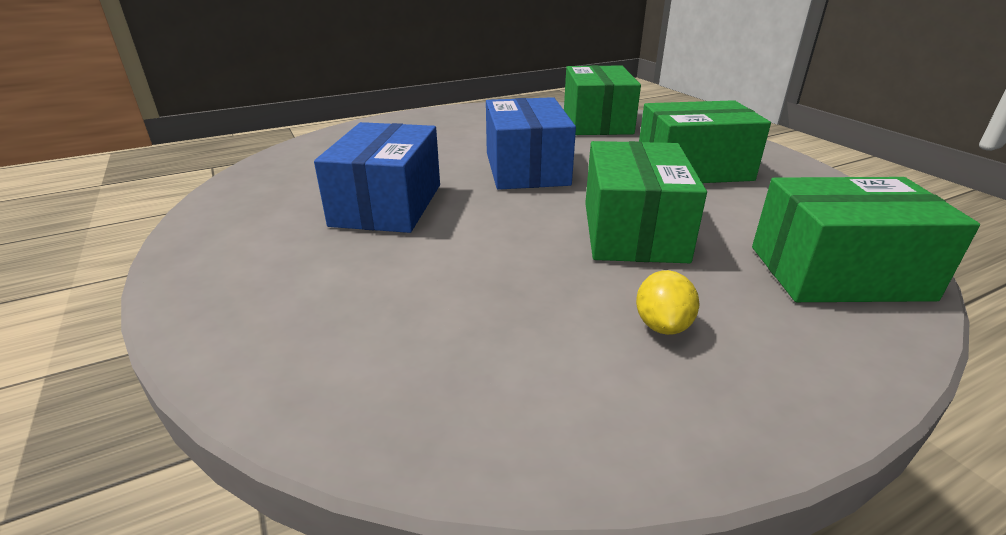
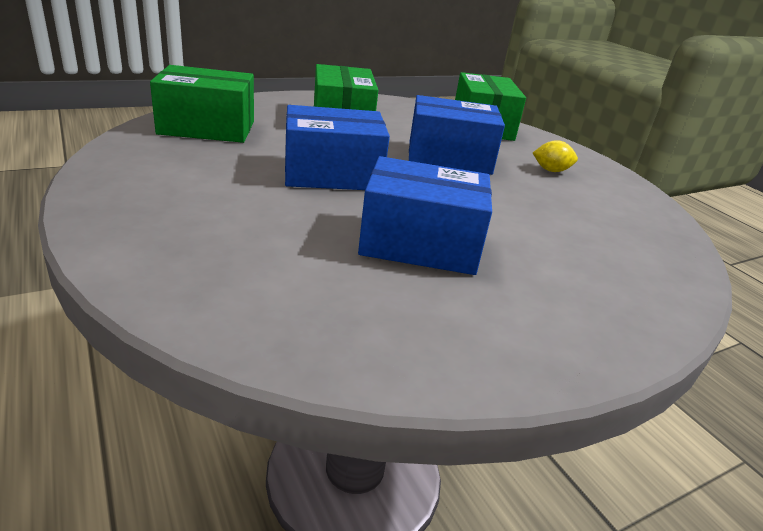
camera: 95 degrees left, 0 degrees up
(633, 231) = (449, 157): green box -> blue box

